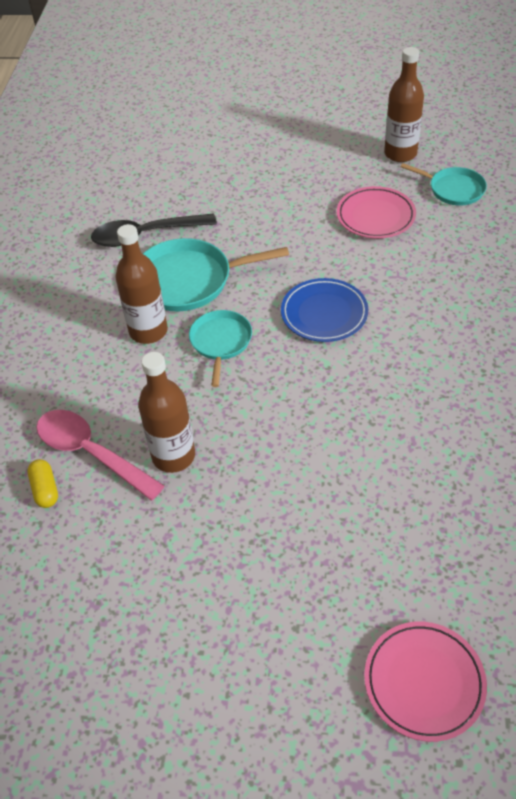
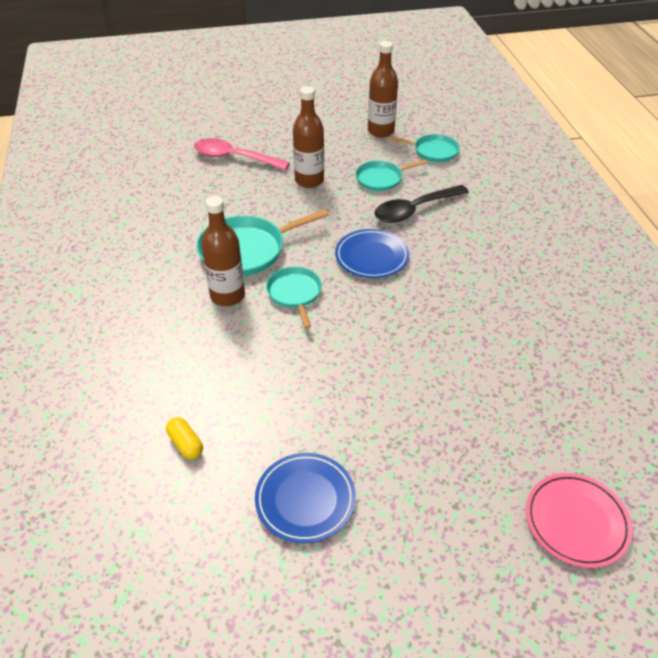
camera: 20 degrees left, 5 degrees down
(91, 453) = (216, 404): pink spoon -> pink spoon (234, 158)
(140, 579) = (305, 499): none -> blue plate
(145, 235) = (193, 221): black spoon -> black spoon (414, 210)
(173, 456) = (292, 391): brown bottle -> brown bottle (309, 180)
(375, 216) = (381, 179): pink plate -> turquoise pan

